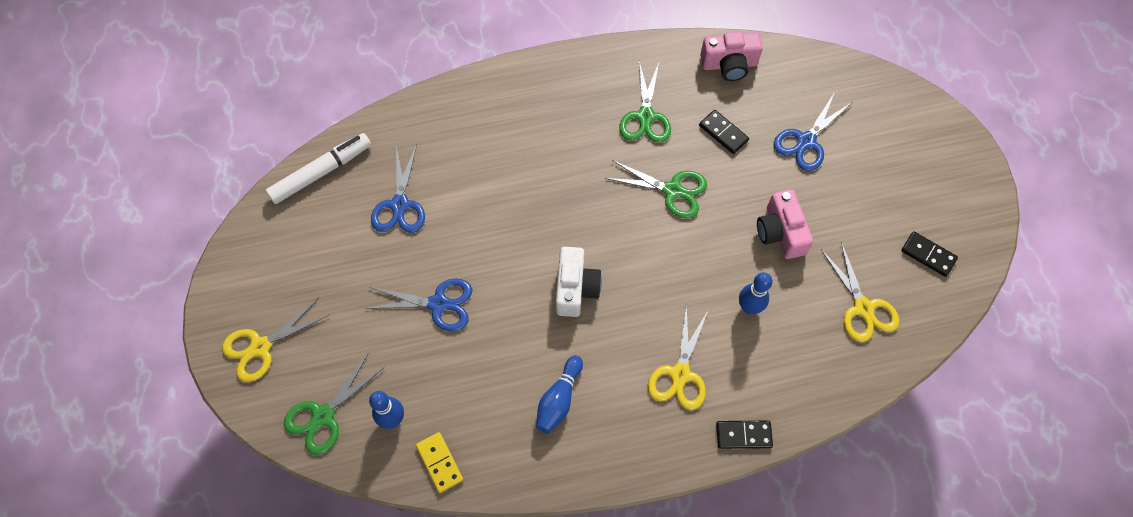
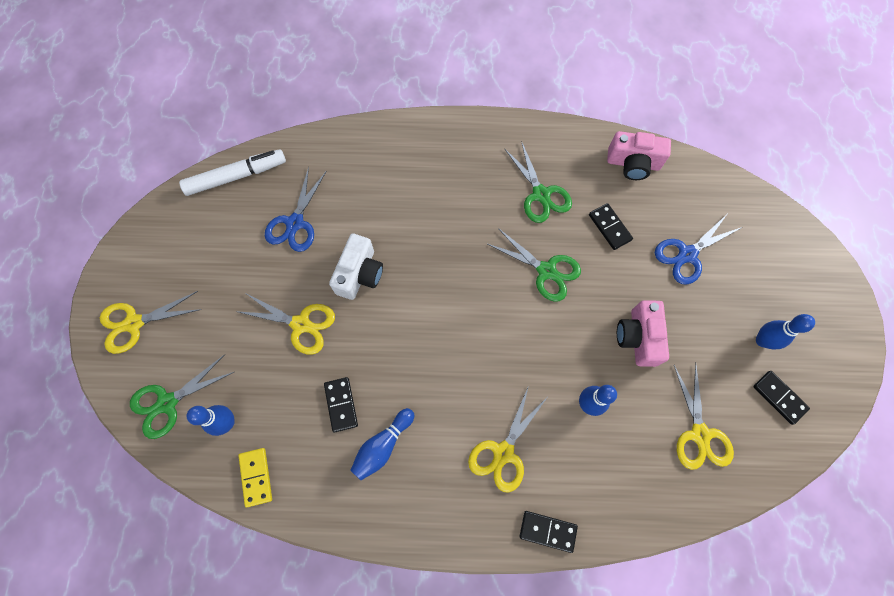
camera: 15 degrees right, 5 degrees up
(438, 304) = (301, 324): blue scissors -> yellow scissors
(504, 371) = (341, 404): none -> black domino
(575, 288) = (429, 342): white camera -> white camera (359, 274)
(645, 116) = (541, 194): green scissors -> green scissors turned 45 degrees counterclockwise
(899, 206) = (762, 340): none -> blue bowling pin

